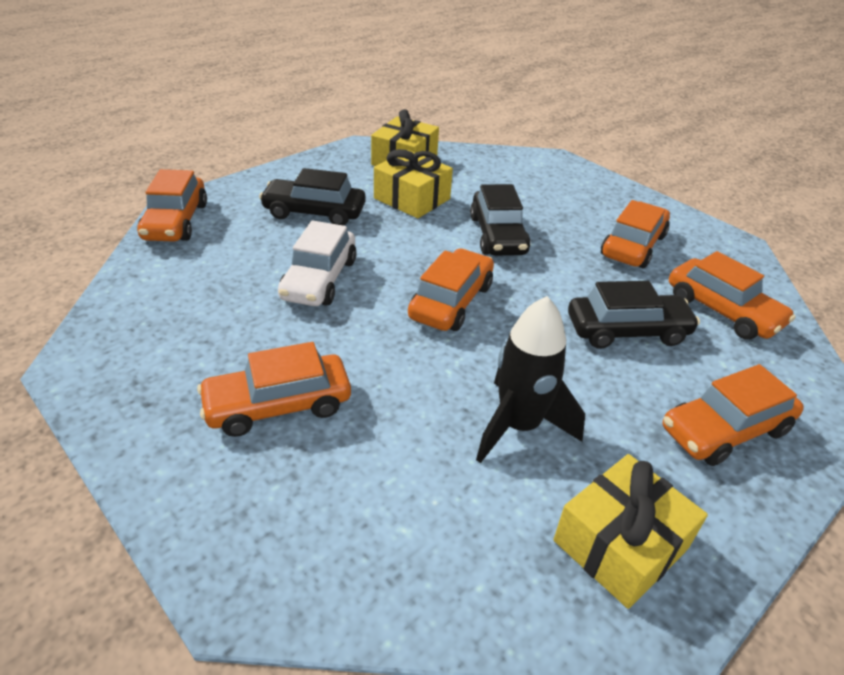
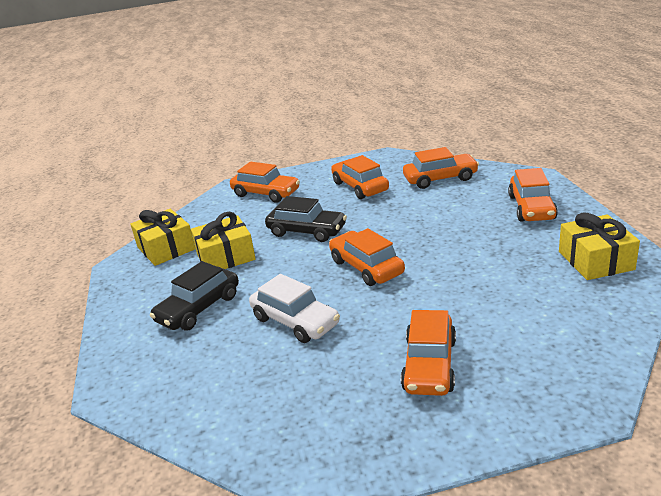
camera: 55 degrees left, 10 degrees down
(175, 221) = (134, 394): orange car -> orange car (266, 193)
(518, 426) = (498, 270): black rocket -> none
(627, 331) = (438, 212): black car -> none

